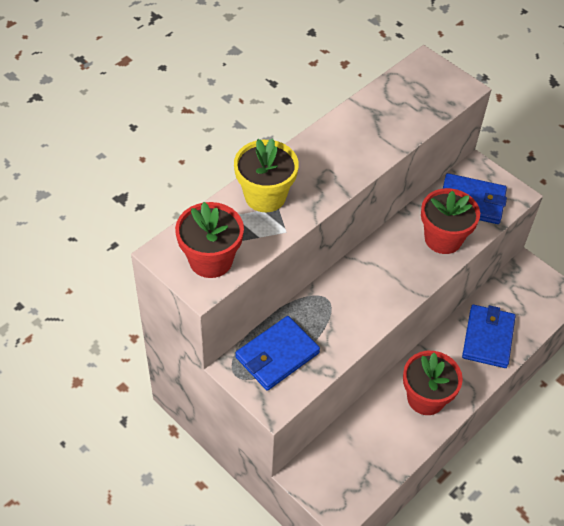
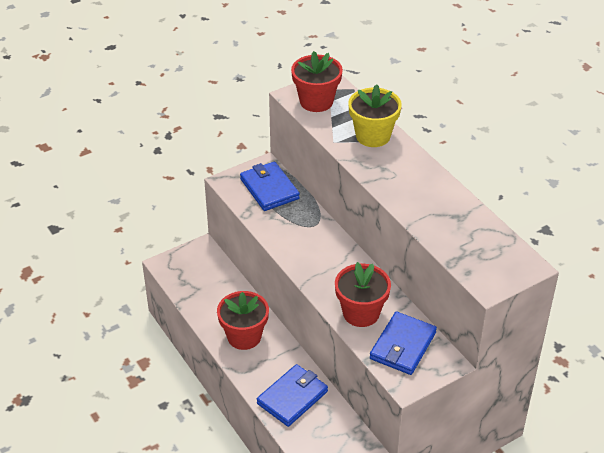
camera: 105 degrees right, 10 degrees down
(488, 338) = (292, 397): blue wallet -> blue wallet turned 75 degrees counterclockwise

